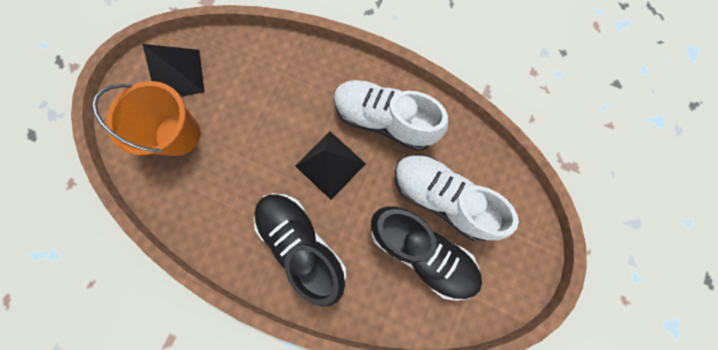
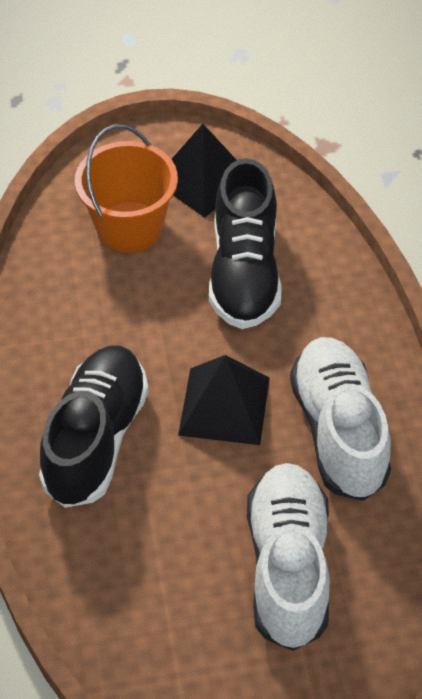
camera: 55 degrees right, 25 degrees down
(421, 251) = (192, 584): black shoe -> black shoe (244, 272)

